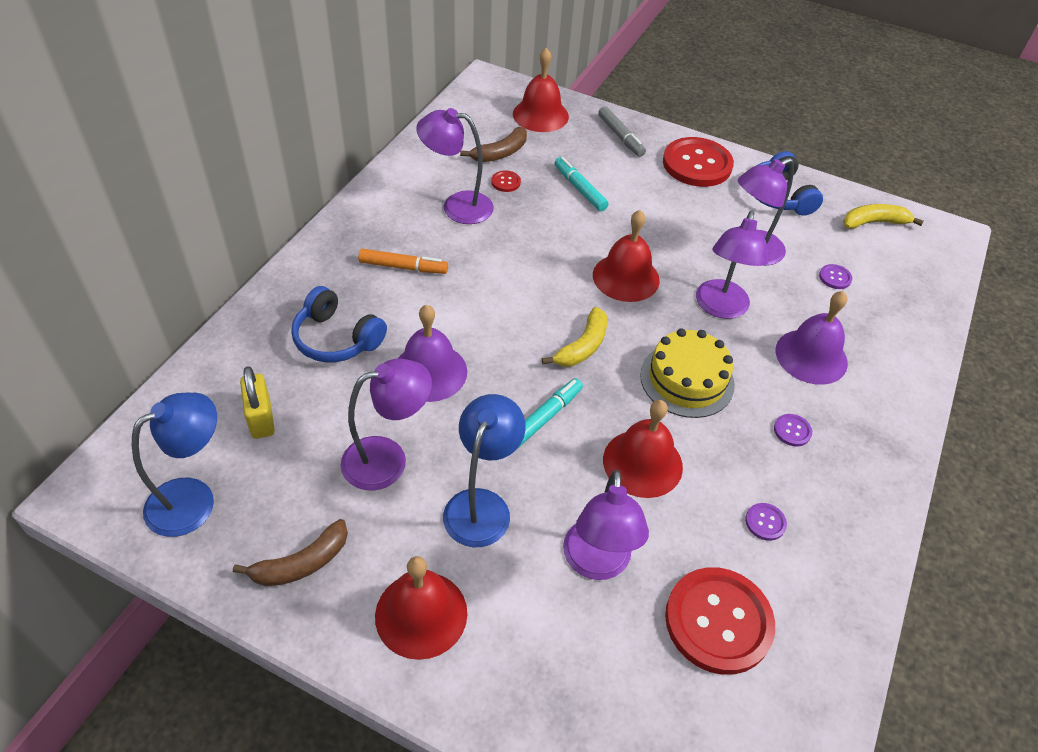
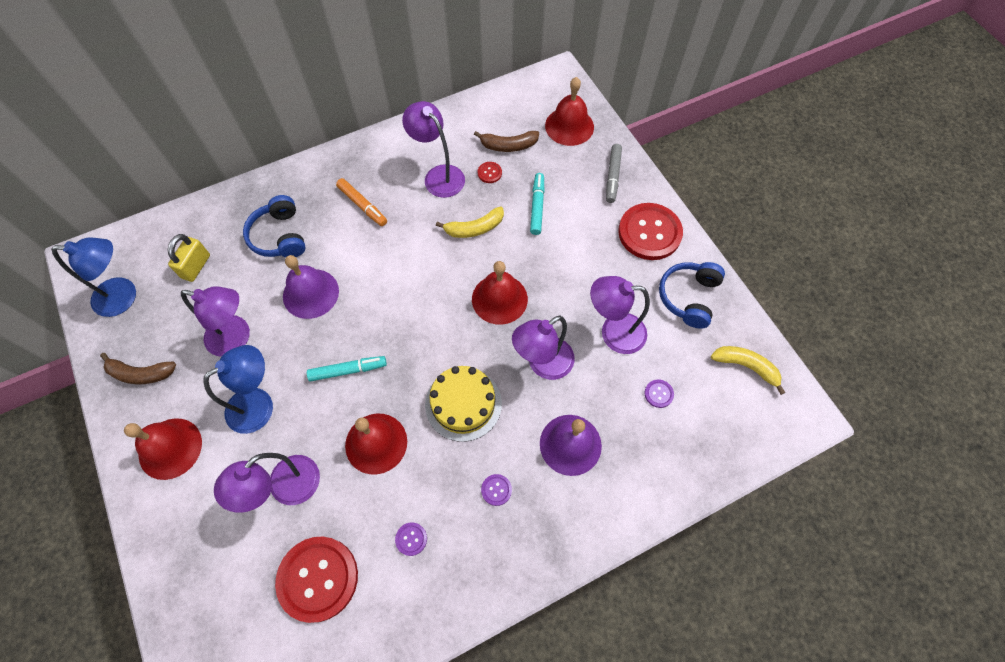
camera: 40 degrees right, 15 degrees up
(582, 346) = (419, 334): yellow banana -> yellow banana (474, 228)

